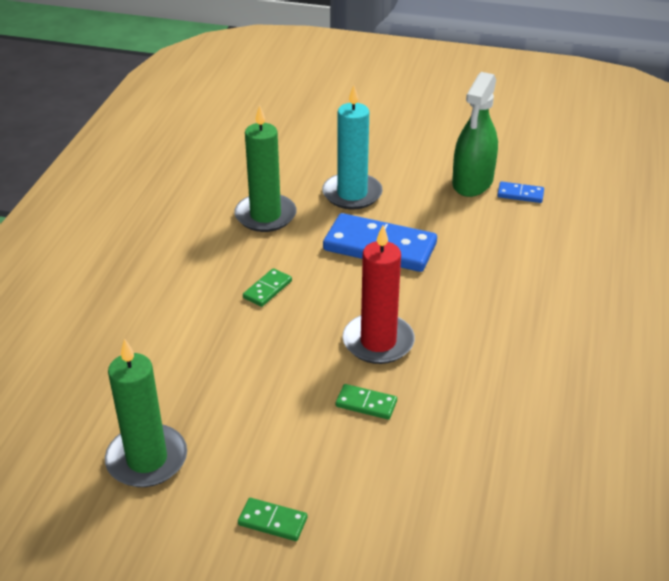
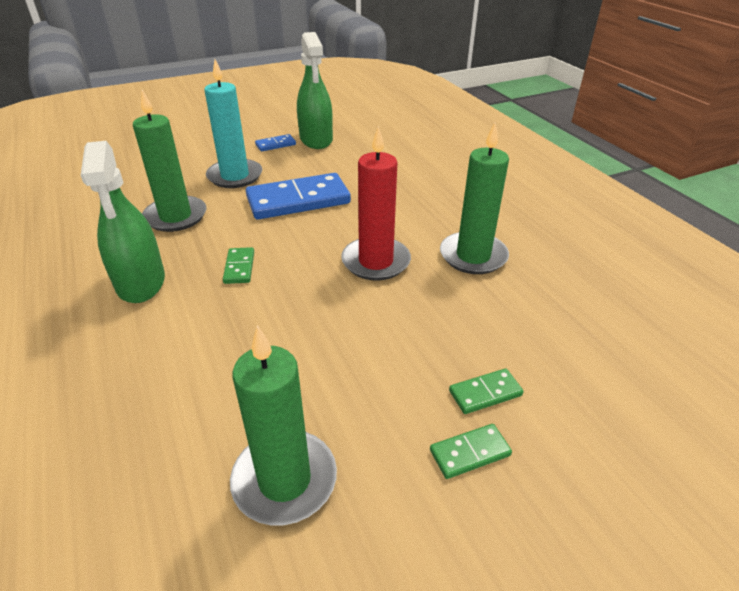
camera: 40 degrees left, 0 degrees up
(189, 265) = (141, 282): none -> green spray bottle
(366, 404) = (422, 309): green domino -> green domino (485, 393)
(470, 383) = (473, 256): none -> green candle
(520, 194) = (356, 135): blue domino -> blue domino (275, 145)

